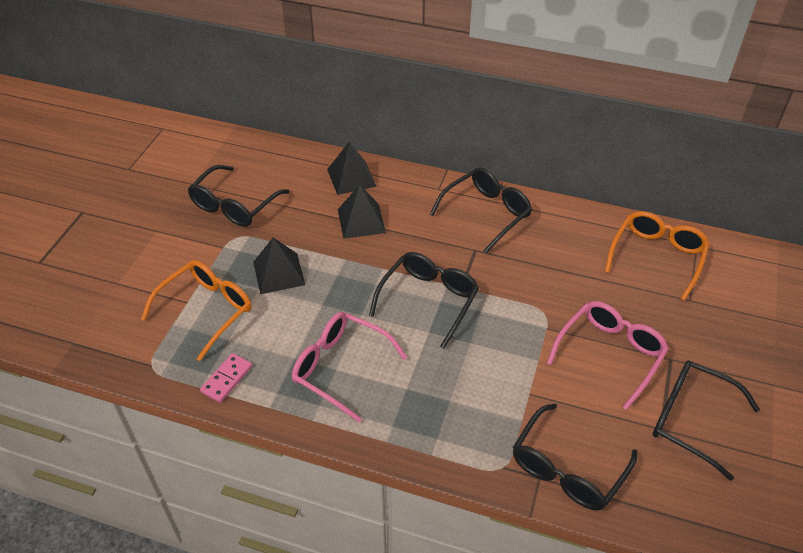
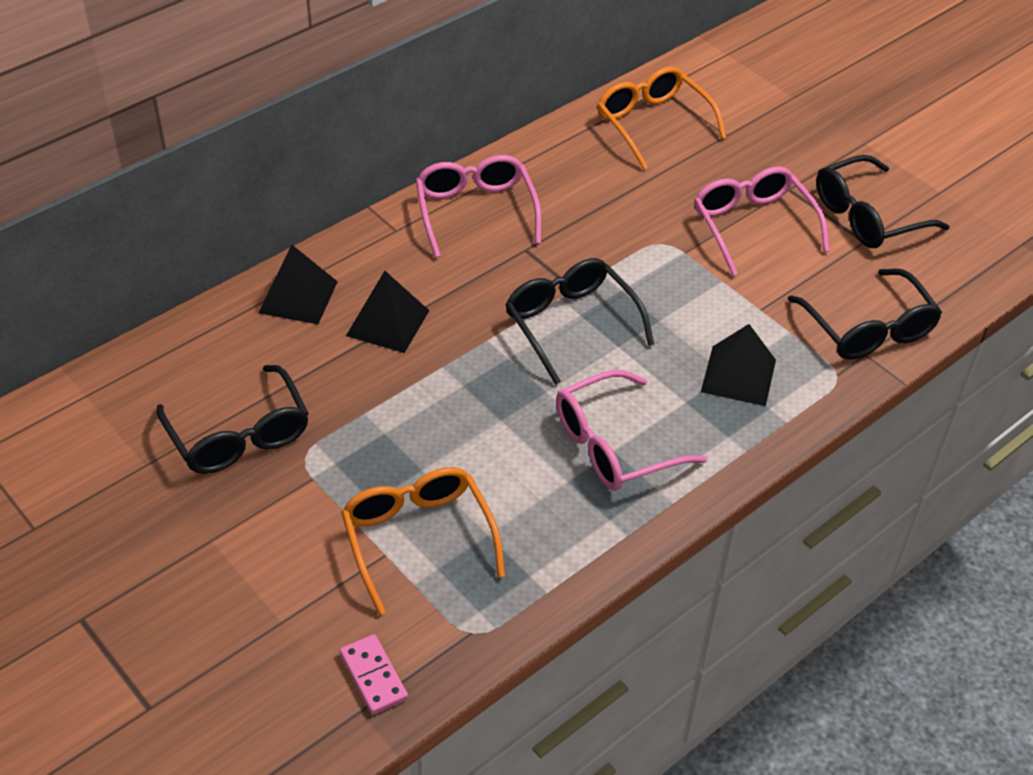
camera: 60 degrees left, 0 degrees up
(227, 379) = (553, 560): pink domino -> pink domino (374, 676)
(278, 273) = (412, 440): black pyramid -> black pyramid (738, 375)
(486, 214) = (476, 212): black glasses -> pink glasses

